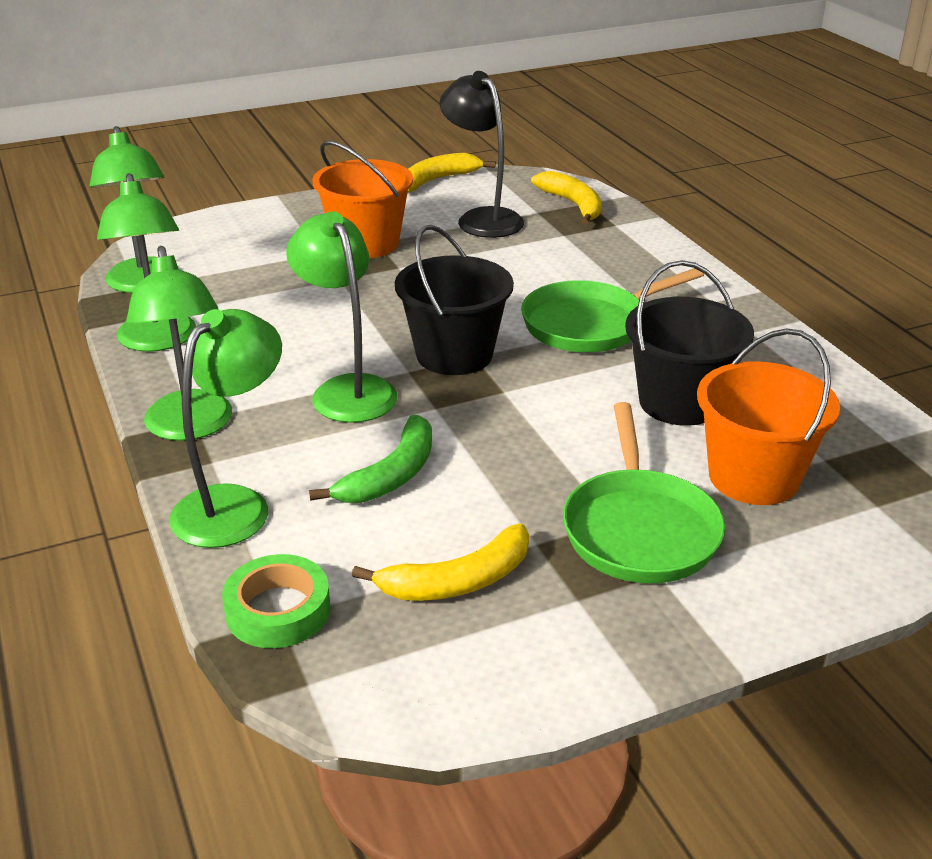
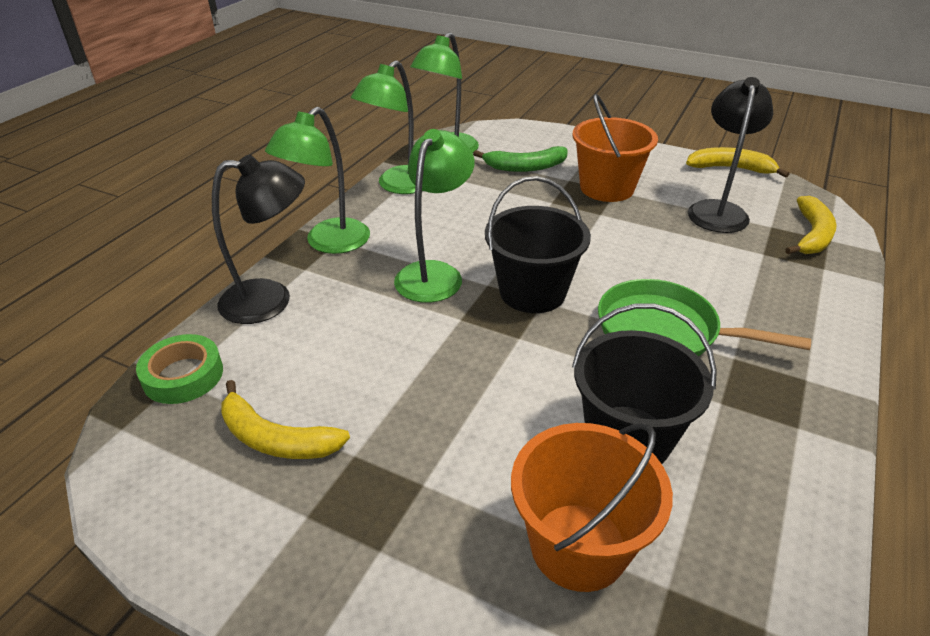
camera: 50 degrees right, 5 degrees up
(234, 504) = (271, 300): green lamp -> black lamp
(391, 475) = (363, 343): green banana -> green banana (525, 167)
(639, 529) = (427, 506): green pan -> none

